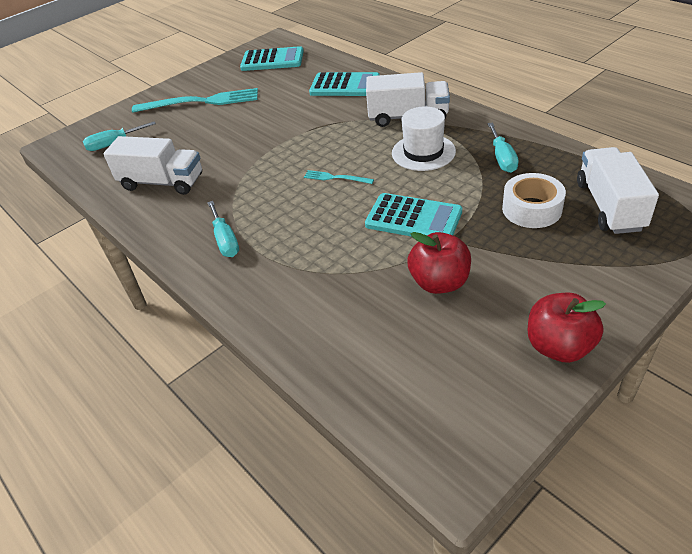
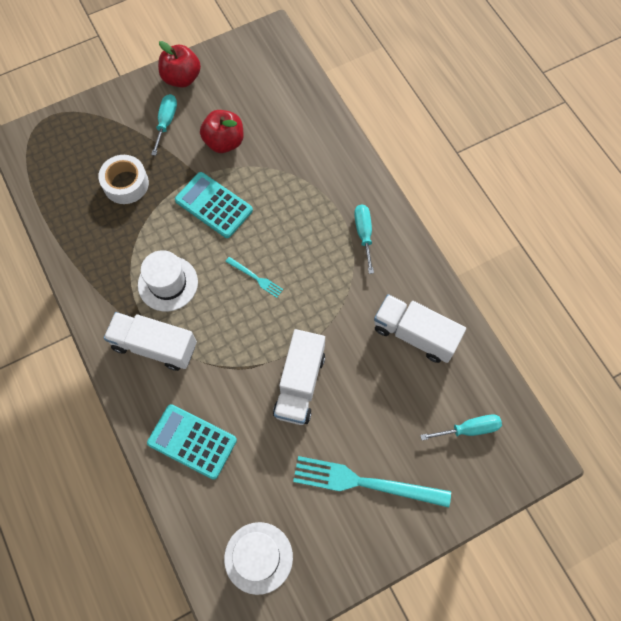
camera: 170 degrees left, 25 degrees up
(272, 60) = (258, 557): turquoise calculator -> white hat
(502, 158) = (109, 248): turquoise screwdriver -> turquoise screwdriver (166, 122)
(609, 206) = (72, 167): white truck -> white truck (299, 384)

